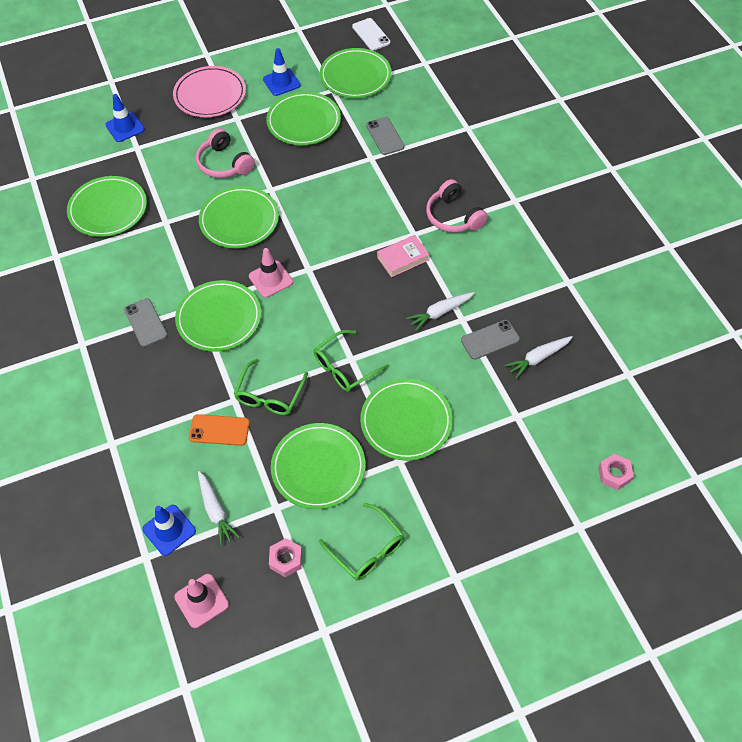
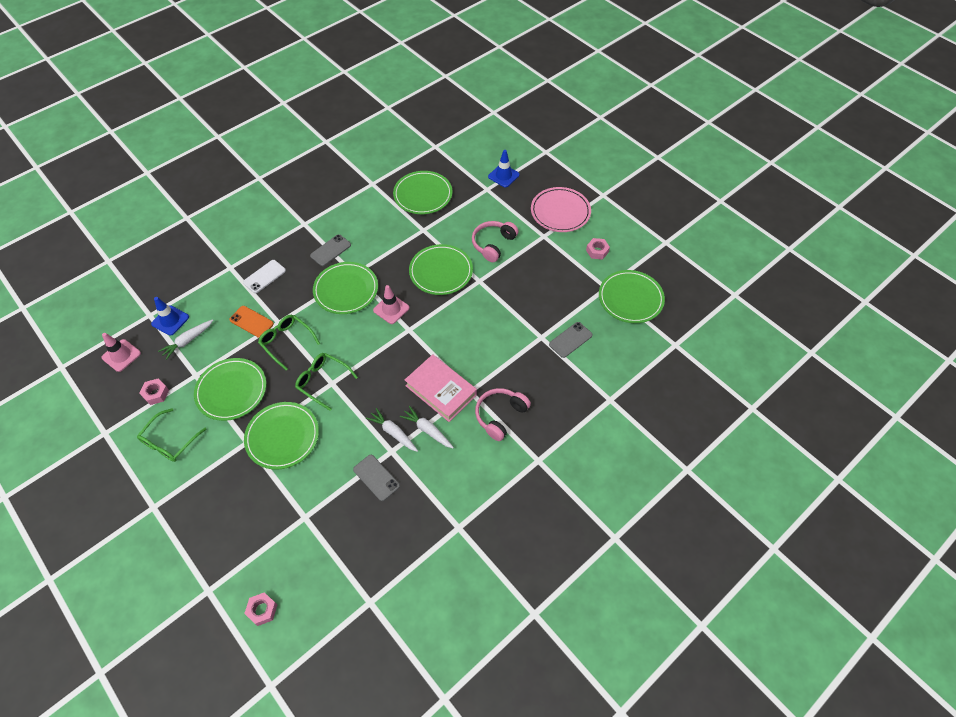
camera: 70 degrees right, 0 degrees up
(219, 430) = (251, 322): orange phone -> orange phone turned 45 degrees counterclockwise
(269, 395) = (286, 342): green glasses -> green glasses turned 45 degrees clockwise
(281, 82) = (597, 251): blue traffic cone -> pink nut
(304, 122) = (560, 279): green plate -> none
(371, 35) = (688, 294): white phone -> white phone (264, 276)
(402, 258) = (441, 390): pink book -> pink book, size x1.61
(538, 358) = (367, 521): white carrot -> white carrot (427, 430)

